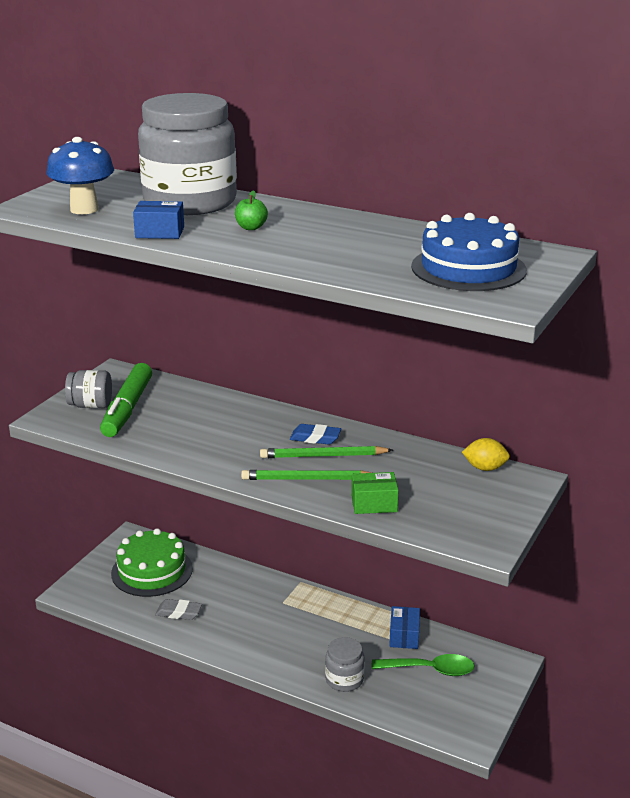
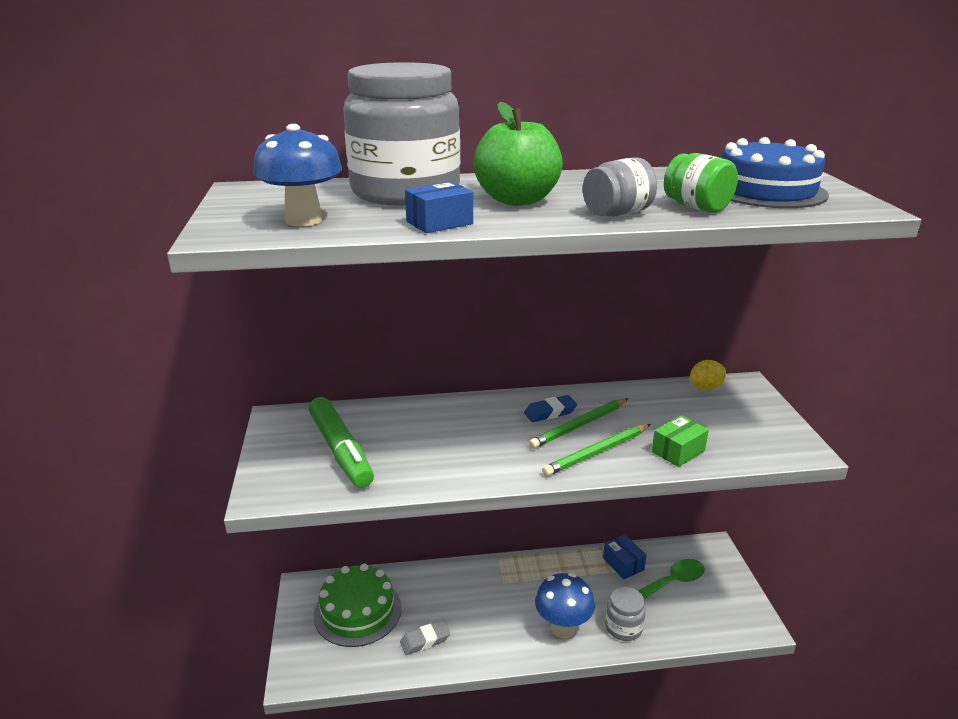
camera: 35 degrees left, 0 degrees up
(91, 405) = (296, 461): grey jar -> grey jar (617, 214)
(251, 227) = (517, 200): green apple -> green apple, size x2.30
(293, 655) = (562, 628): none -> blue mushroom
(368, 267) = (696, 207): none -> green jar

